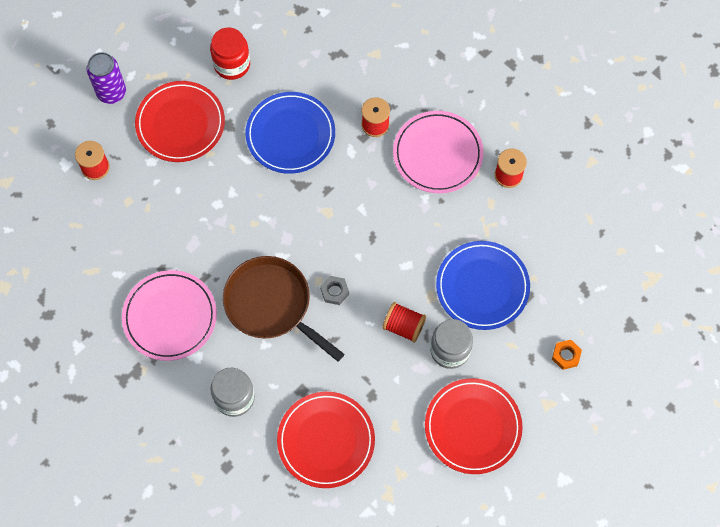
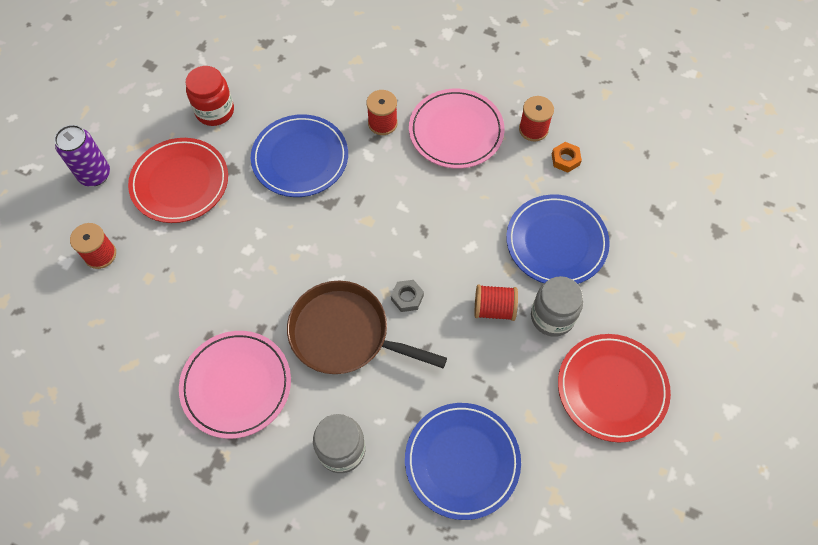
camera: 20 degrees left, 5 degrees down
(326, 440) = (462, 461): red plate -> blue plate
(566, 356) = (670, 282): orange nut -> orange nut (565, 159)

